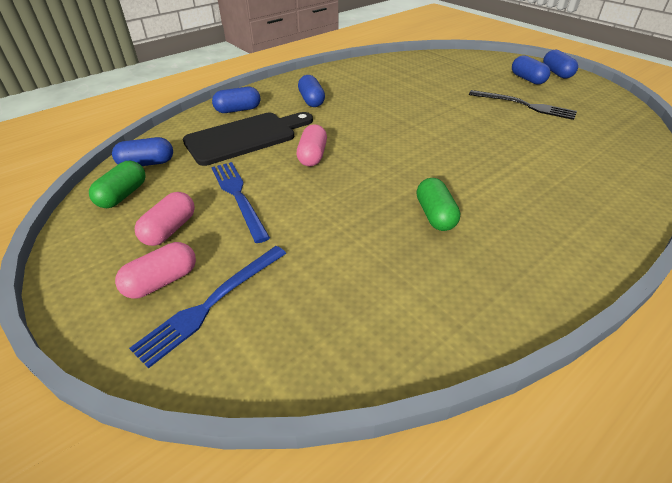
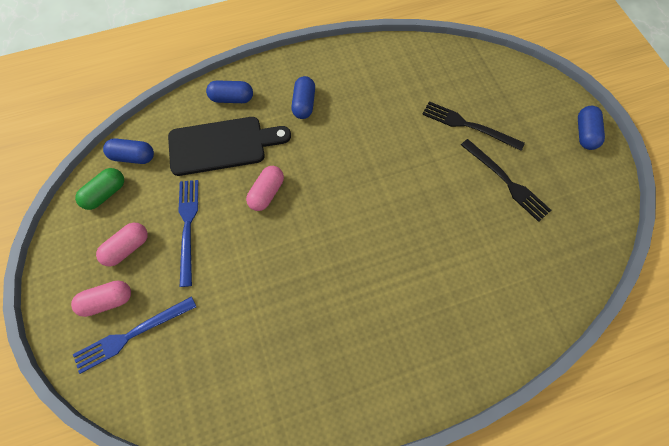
camera: 20 degrees right, 25 degrees up
(435, 215) = (326, 306): green capsule -> none
(465, 85) = (468, 125): none -> black fork
(527, 79) = (543, 135): blue capsule -> none

